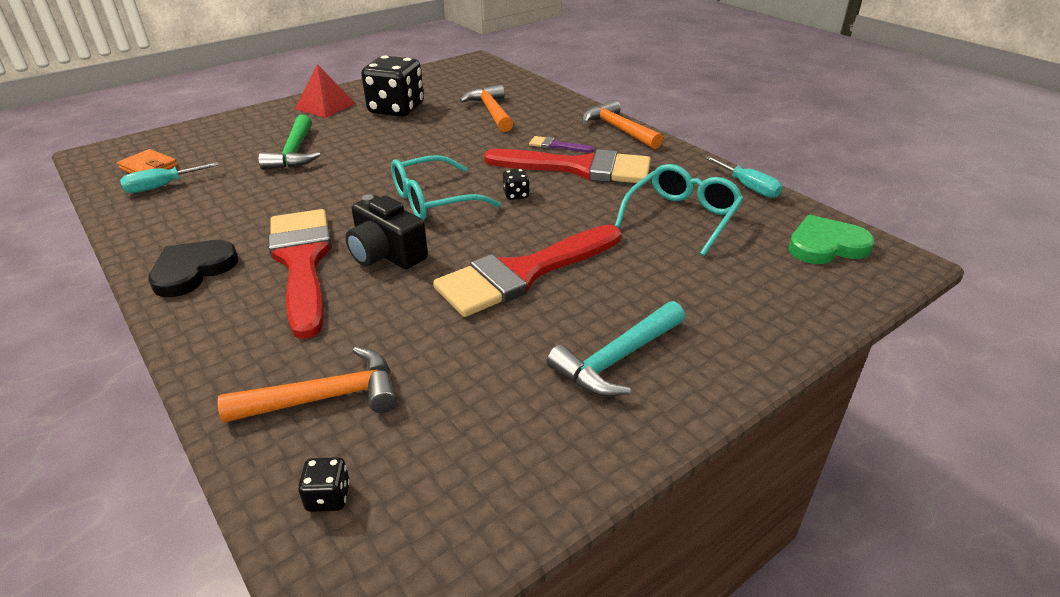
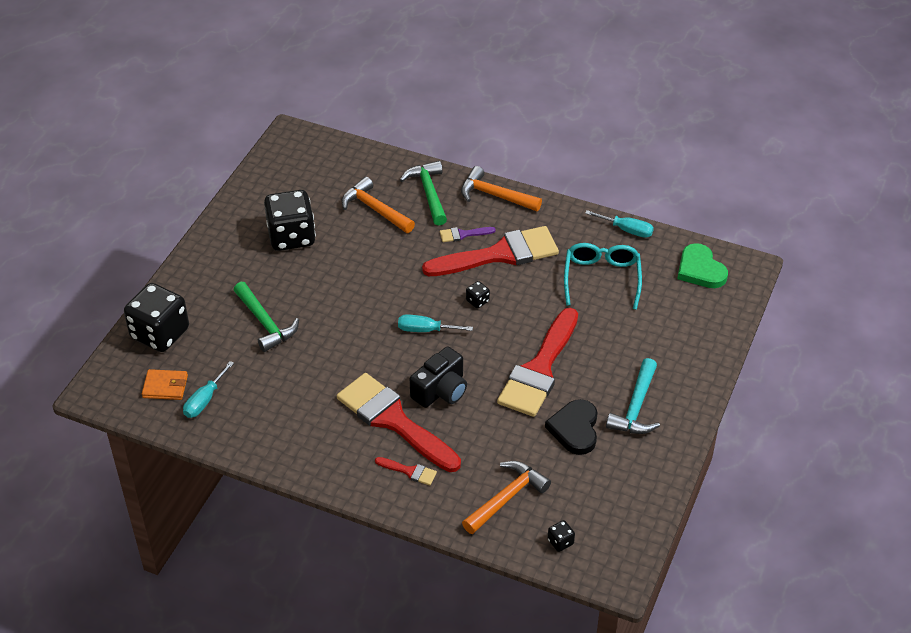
camera: 30 degrees left, 10 degrees up
(193, 270) = (329, 458): black heart -> black heart (575, 429)
(203, 135) = (160, 333): none -> black dice
(252, 317) = (409, 471): none -> red brush
(325, 106) = (223, 255): red pyramid -> none
(386, 254) = (441, 390): black camera -> black camera turned 60 degrees counterclockwise
(434, 200) = (425, 330): turquoise glasses -> turquoise screwdriver
(553, 113) = (428, 193): none -> green hammer
(826, 245) = (700, 270): green heart -> green heart turned 75 degrees counterclockwise

